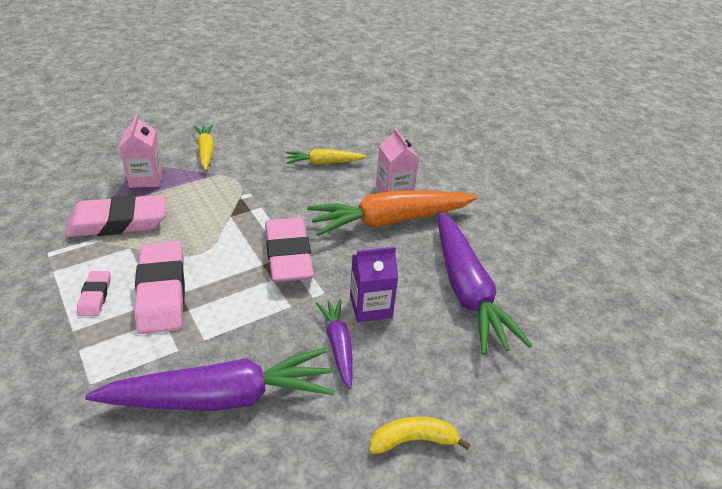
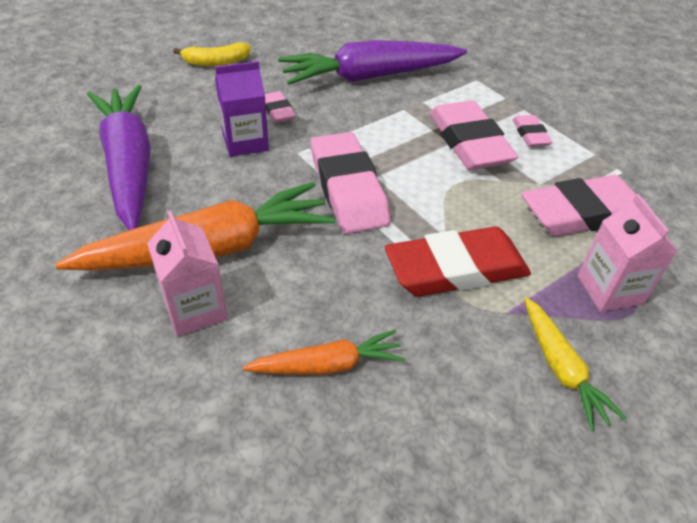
camera: 175 degrees right, 5 degrees up
(234, 196) = (456, 269): none -> red eraser
(324, 163) = (328, 365): yellow carrot -> orange carrot
(338, 345) = (278, 111): purple carrot -> pink eraser

